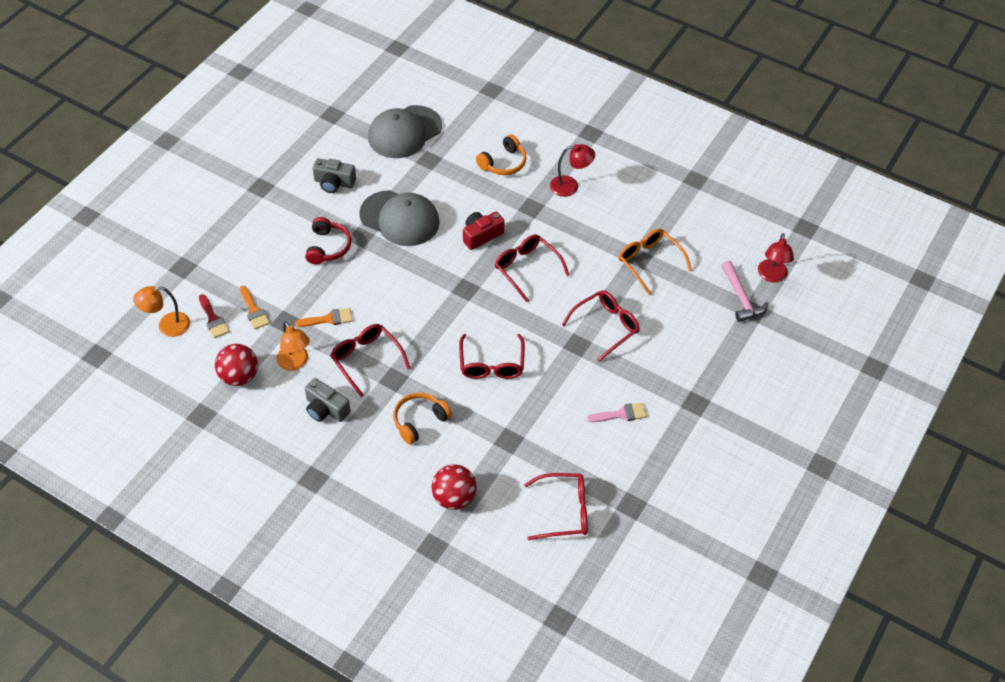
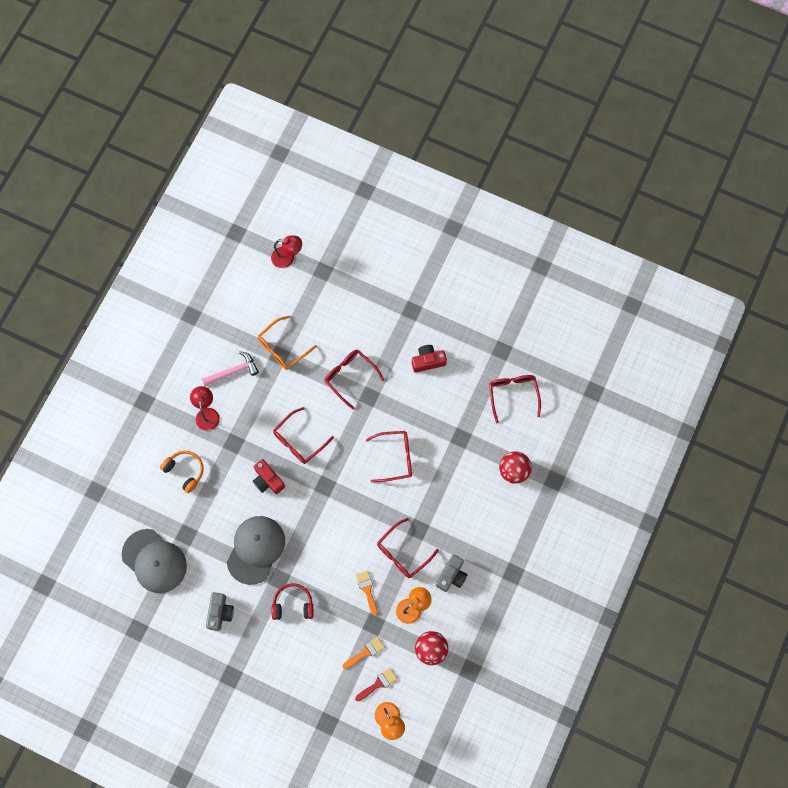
camera: 95 degrees left, 20 degrees up
(419, 421) = (453, 504): orange headphones -> none
(621, 414) = (428, 361): pink brush -> red camera
(741, 298) = (311, 280): pink hammer -> pink hammer (233, 371)

